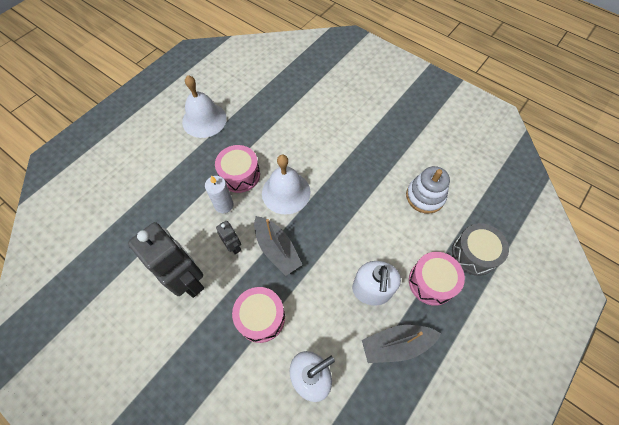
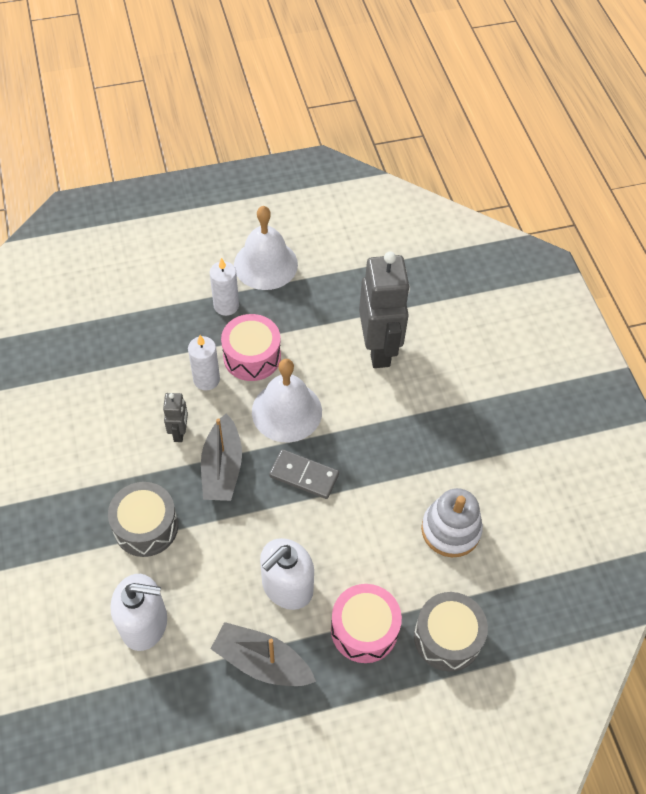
camera: 35 degrees right, 5 degrees down
(188, 280) = (106, 435): grey robot -> grey robot (379, 349)
(200, 156) = (226, 306): none -> white candle
(261, 317) = (146, 526): pink drum -> grey drum
(326, 221) = (304, 475): none -> grey domino

